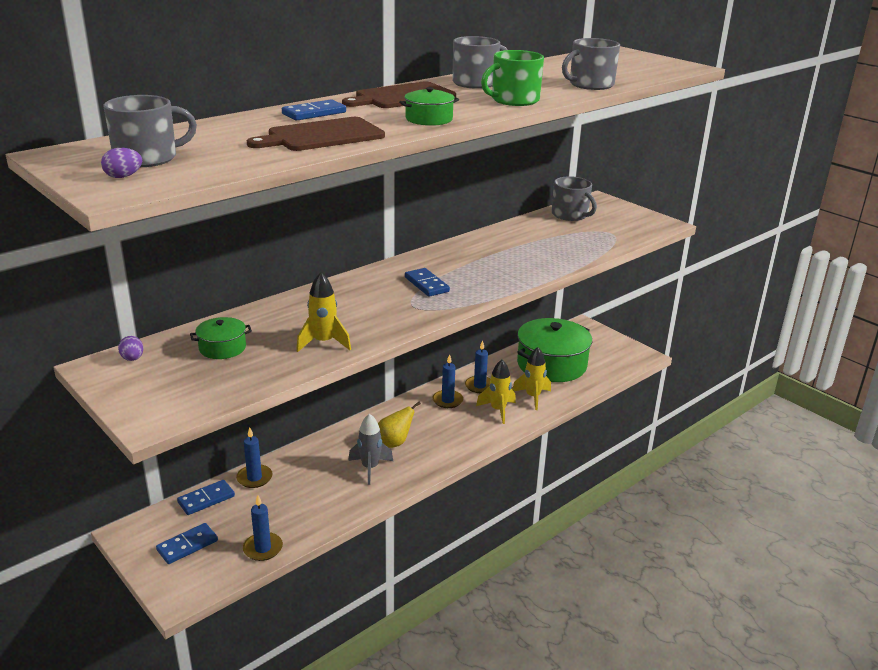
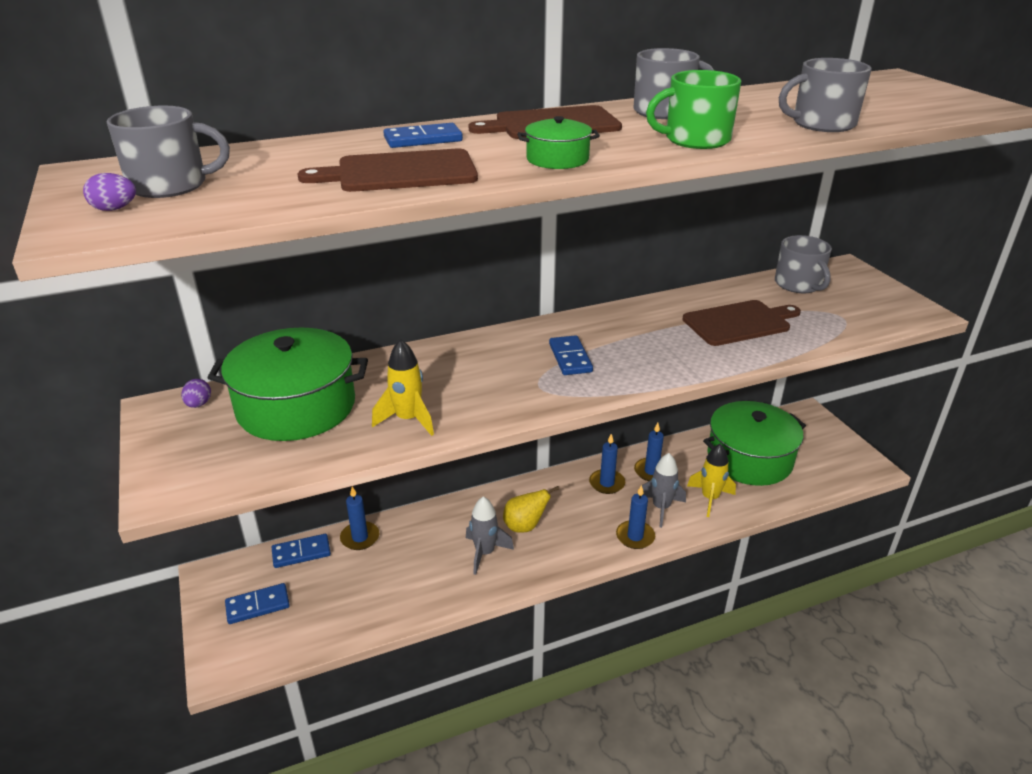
camera: 20 degrees right, 5 degrees up
(222, 348) = (296, 407): green pot -> green pot, size x2.19
(263, 548) = (329, 629): blue candle -> blue candle (635, 536)
(498, 410) = (661, 508): yellow rocket -> grey rocket
(540, 245) = (739, 322): none -> brown cutting board

